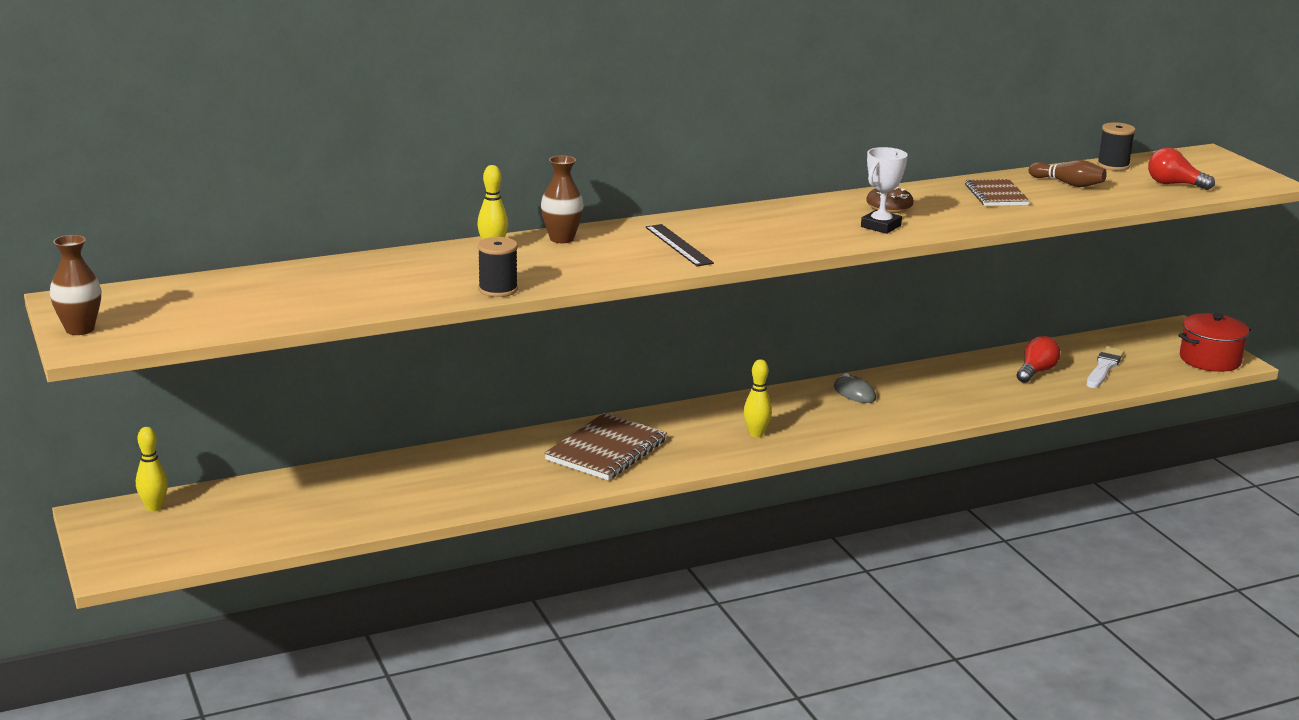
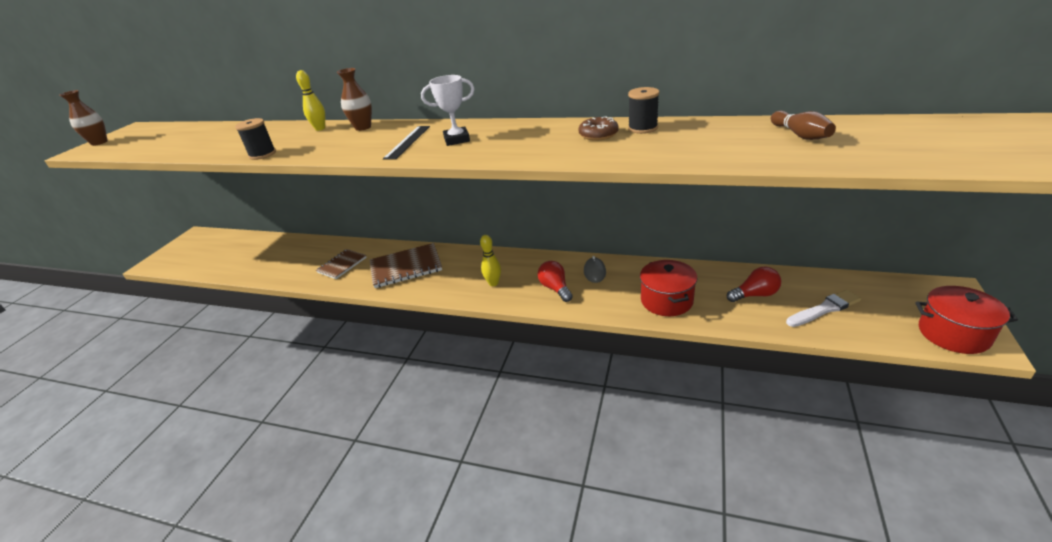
camera: 45 degrees right, 10 degrees up
(154, 507) = (213, 237): yellow bowling pin -> none
(881, 226) = (561, 149): white trophy -> white trophy (457, 140)
(965, 398) = (666, 300): none -> red pot
(996, 195) = (708, 136): brown notebook -> brown notebook (342, 265)
(1113, 165) = (882, 123): black spool -> black spool (643, 128)
(1174, 184) = (929, 151): red light bulb -> red light bulb (555, 288)

